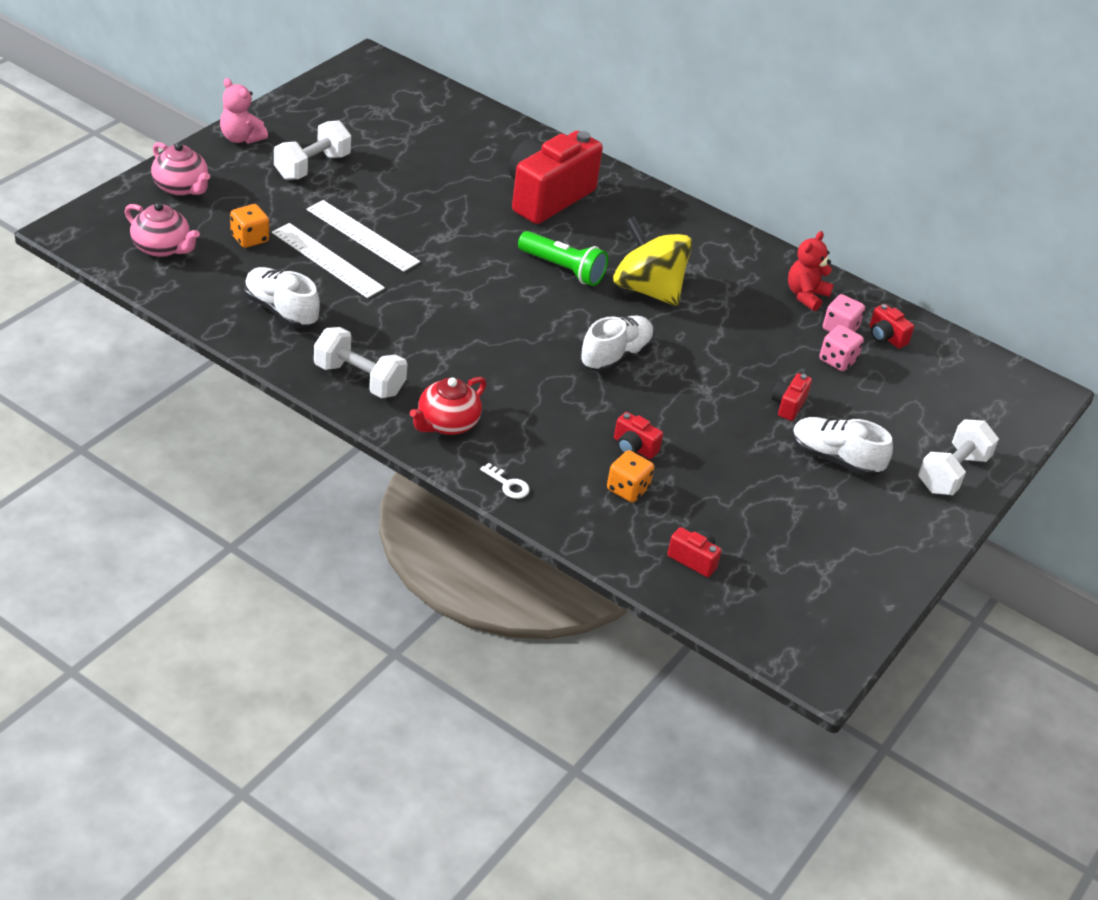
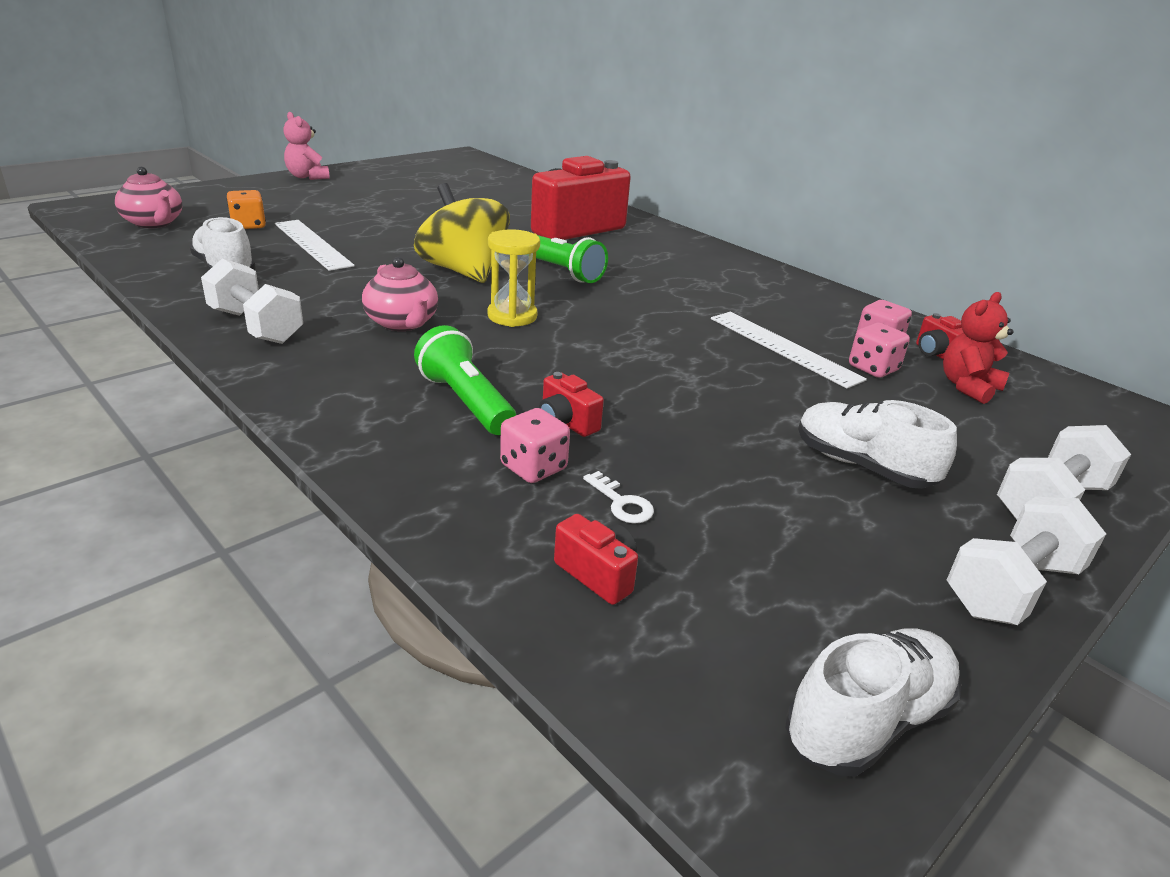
camera: 15 degrees right, 10 degrees down
(181, 187) = (219, 194): pink teapot -> pink teapot (402, 323)
(312, 166) = (356, 195): white dumbbell -> white dumbbell (1011, 588)
(362, 235) = (365, 233): white ruler -> white ruler (784, 348)
(447, 424) = (328, 374): red teapot -> none
(508, 484) = (360, 443): white key -> white key (622, 503)
(548, 337) = (512, 316): none -> yellow hourglass
(557, 437) = (465, 402): none -> green flashlight
(615, 356) = (586, 338): white shoe -> white shoe (867, 721)
(627, 489) = (533, 467): orange dice -> pink dice
(647, 289) = (650, 293): yellow spinning top -> yellow spinning top (463, 271)
(788, 405) = (800, 403): red camera -> none
(806, 295) = (838, 314): red teddy bear -> red teddy bear (968, 387)

